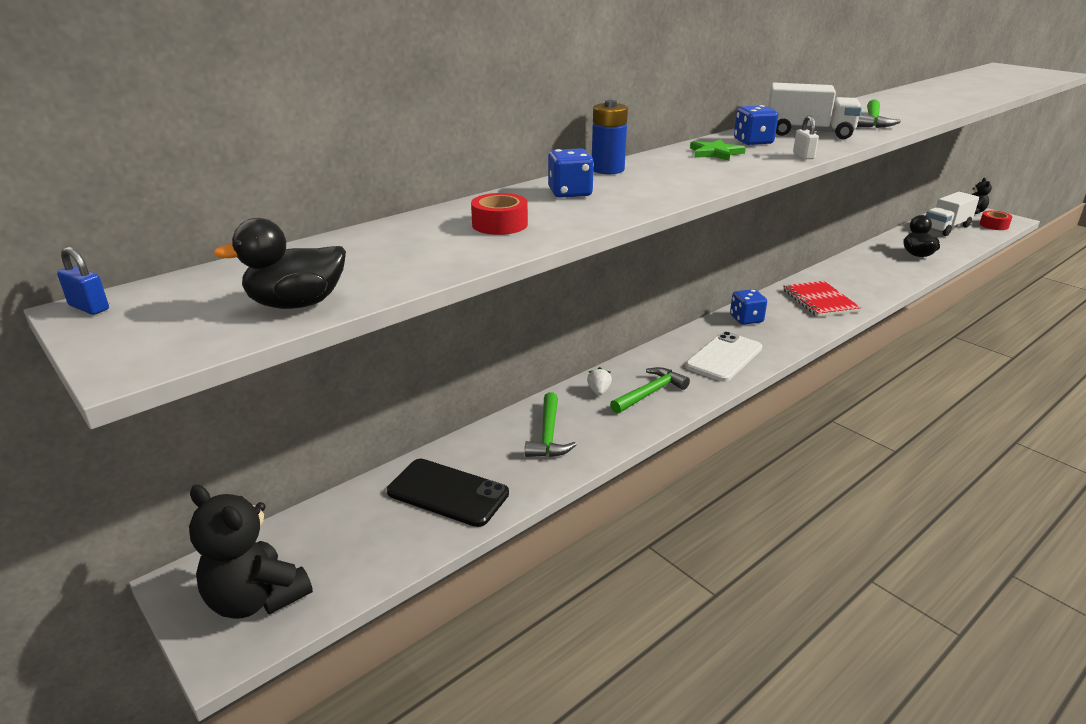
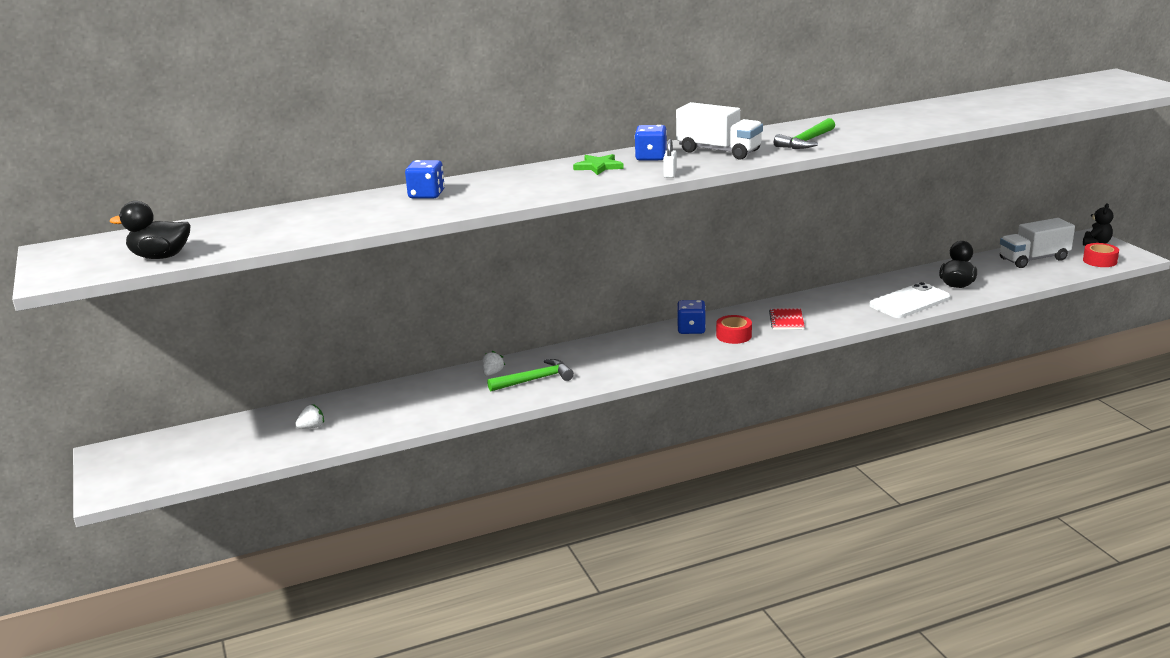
camera: 20 degrees right, 5 degrees down
(89, 307) = (51, 248): blue padlock -> none
(256, 599) = (142, 469): black teddy bear -> none
(448, 493) = (312, 427): black phone -> white strawberry
(500, 224) = (343, 216): red tape -> red tape (734, 335)
(548, 435) = (420, 400): green hammer -> none
(607, 170) = (485, 177): blue battery -> none
(724, 357) = (632, 359): white phone -> white phone (909, 302)
(819, 301) = (786, 320): red notebook -> red notebook, size x0.63

